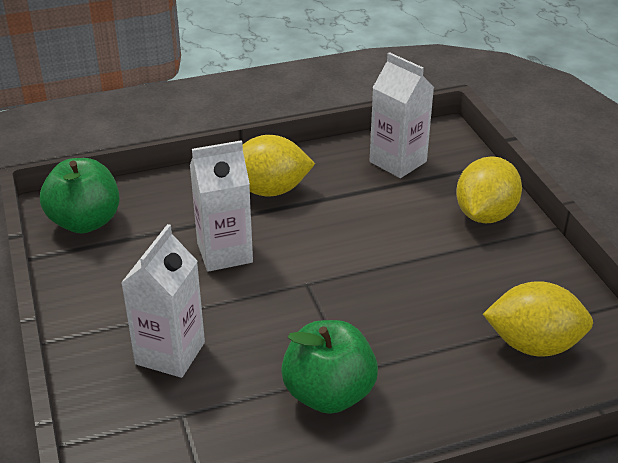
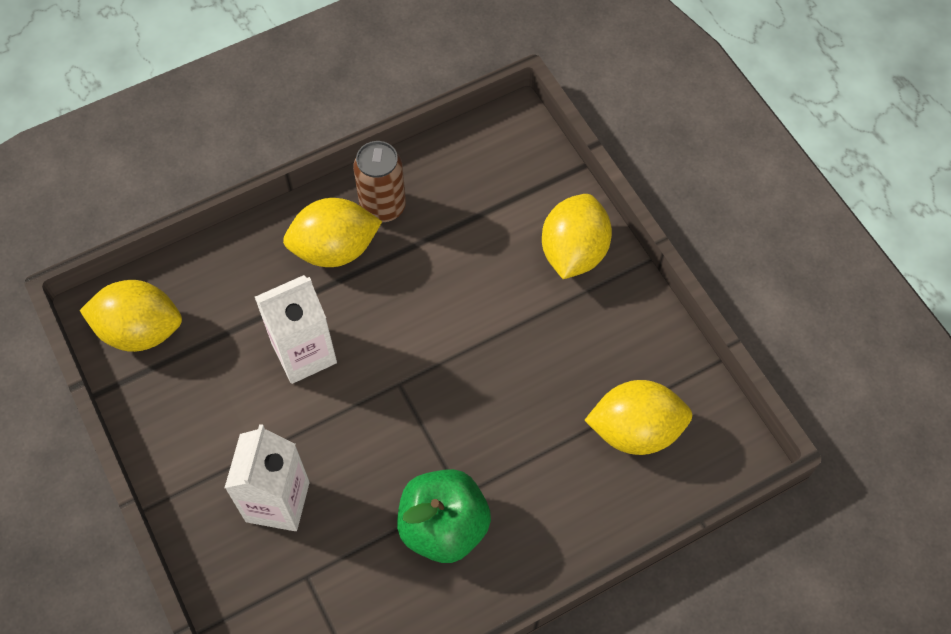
camera: 10 degrees left, 25 degrees up
(85, 222) = (140, 330): green apple -> yellow lemon
(318, 169) = (383, 207): none -> brown can
(398, 162) = (470, 181): white carton -> none

